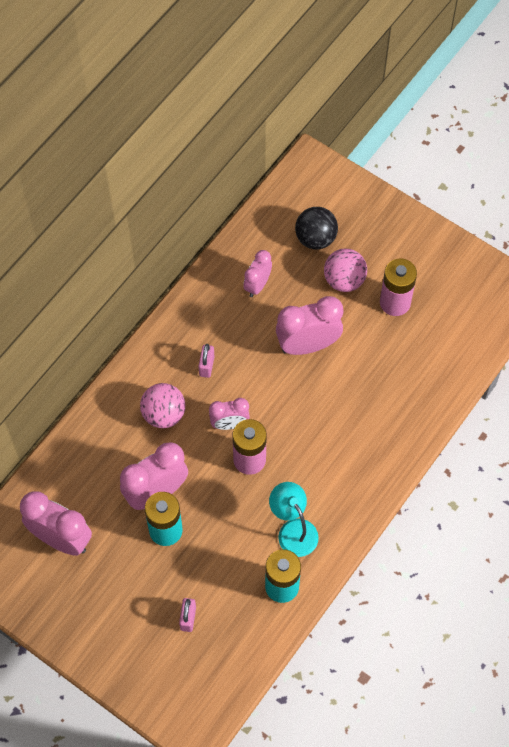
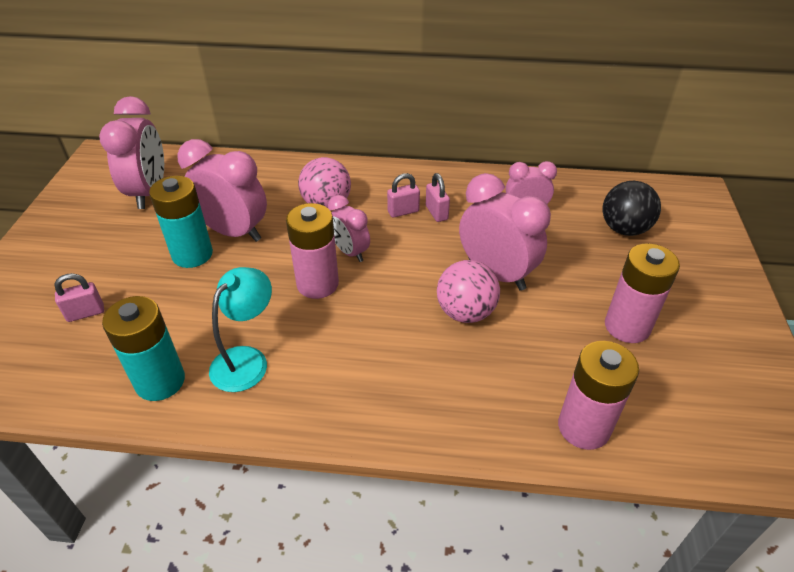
camera: 60 degrees right, 20 degrees down
(222, 344) = (436, 213): none -> pink padlock
(344, 280) = (603, 270): pink ball -> pink ball (465, 312)
(445, 376) = (583, 427): none -> pink battery

